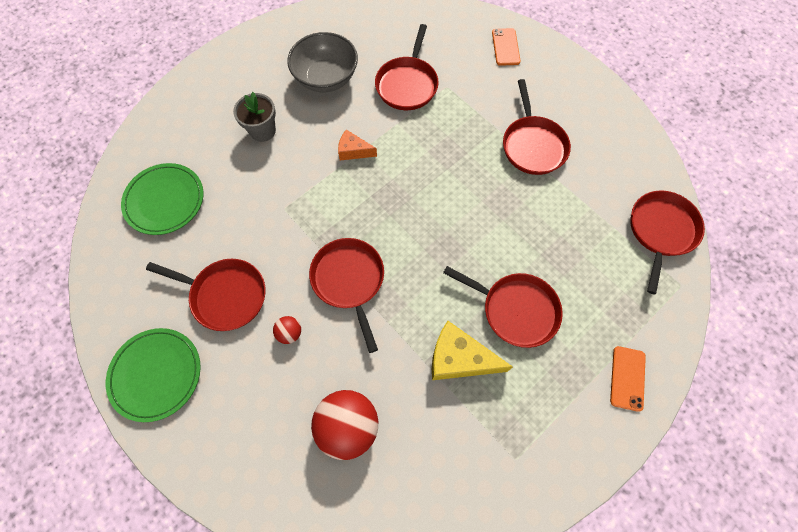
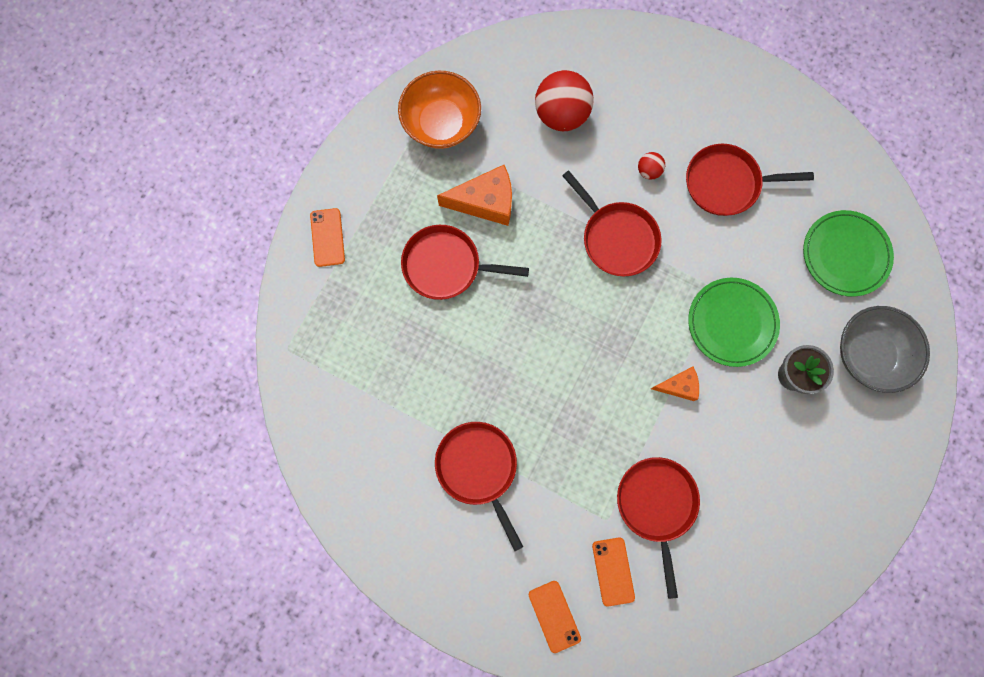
camera: 160 degrees right, 10 degrees up
(156, 374) = (746, 97): green plate -> green plate (732, 323)
(326, 78) = (759, 477): grey bowl -> grey bowl (869, 354)
(455, 58) = (613, 571): none -> orange phone
(459, 358) = (485, 202): yellow cheese -> orange cheese
(479, 465) = (441, 123): none -> orange bowl
(661, 231) = (315, 406): red pan -> none

